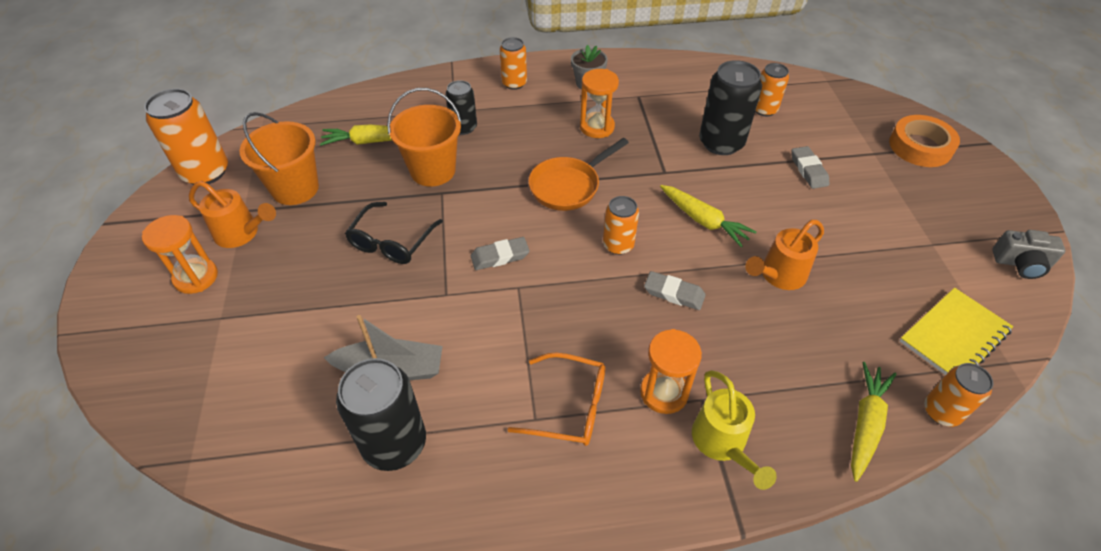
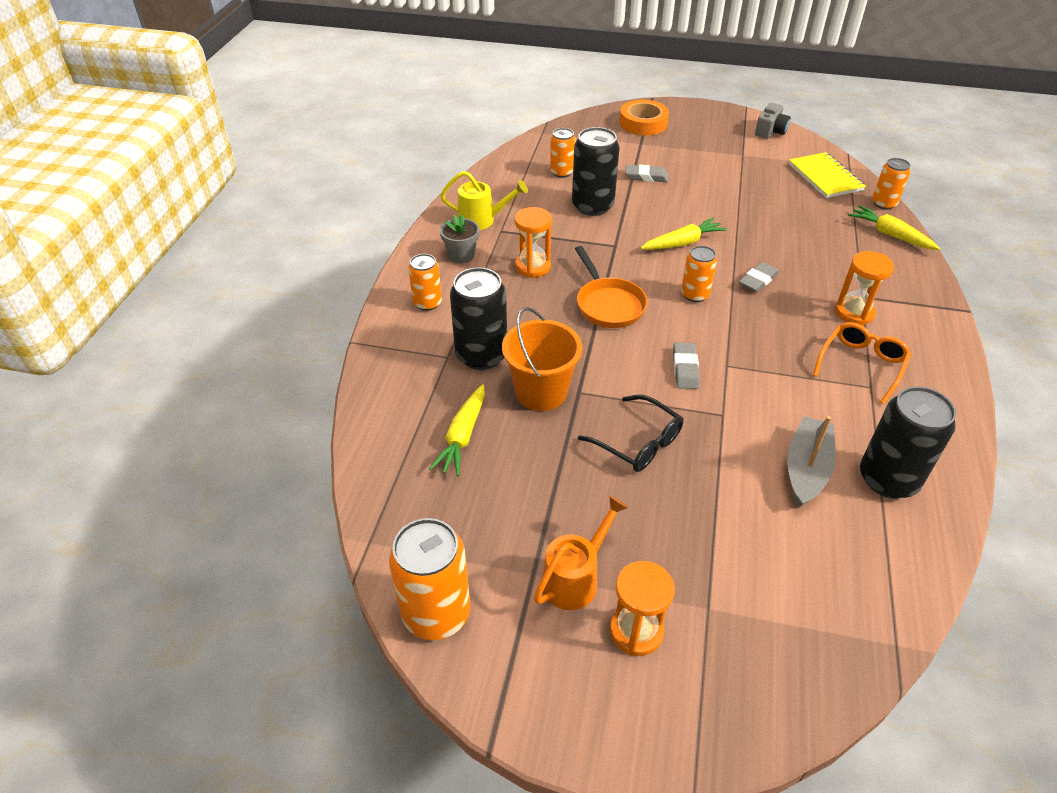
camera: 70 degrees left, 5 degrees down
(295, 188) = (515, 517): orange bucket -> none
(464, 127) = (481, 355): black can -> black can, size x1.68
(722, 444) = (901, 298): yellow watering can -> yellow watering can (482, 220)
(778, 275) = (753, 226): orange watering can -> none

